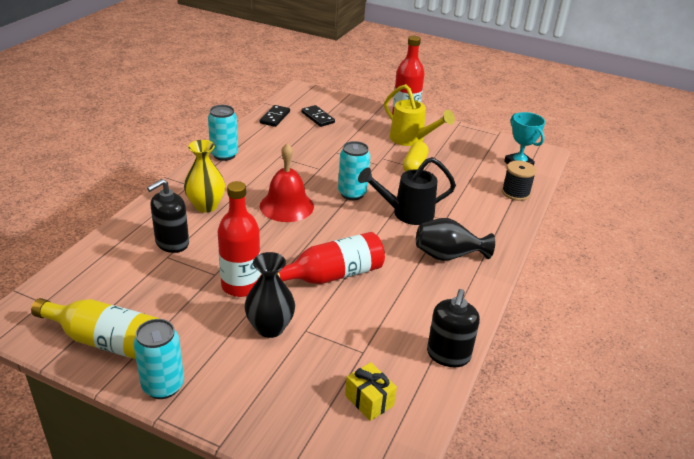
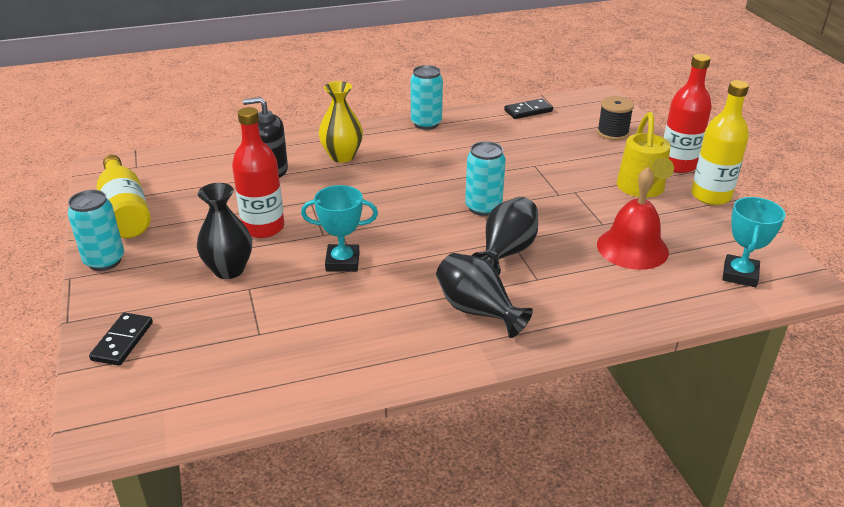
camera: 50 degrees right, 0 degrees up
(286, 206) = (405, 188): red bell -> red bell (632, 248)
(317, 117) = (572, 127): black domino -> black domino (122, 341)
(332, 275) = (342, 262): red bottle -> turquoise trophy
(369, 400) = (198, 370): yellow gift -> none
(407, 213) = (506, 252): black watering can -> black vase
(414, 166) = (598, 215): yellow capsule -> none
(445, 127) = (711, 196): none -> yellow bottle
(448, 355) = (318, 387): black soap dispenser -> none
(515, 193) = (675, 300): black spool -> black spool (612, 133)

